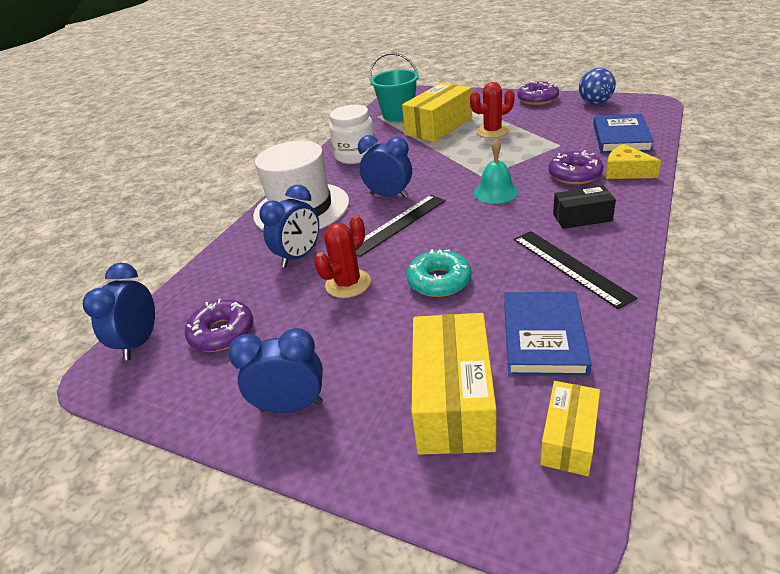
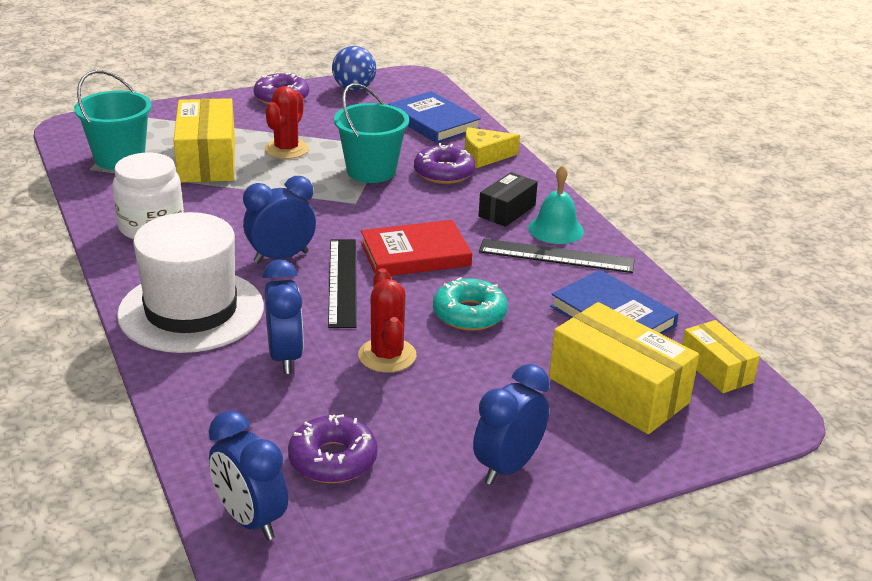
camera: 55 degrees left, 5 degrees down
(468, 224) = (415, 254): none -> red book
(496, 192) = (394, 214): turquoise bell -> turquoise bell (556, 229)
(524, 159) = (371, 171): none -> turquoise bucket

